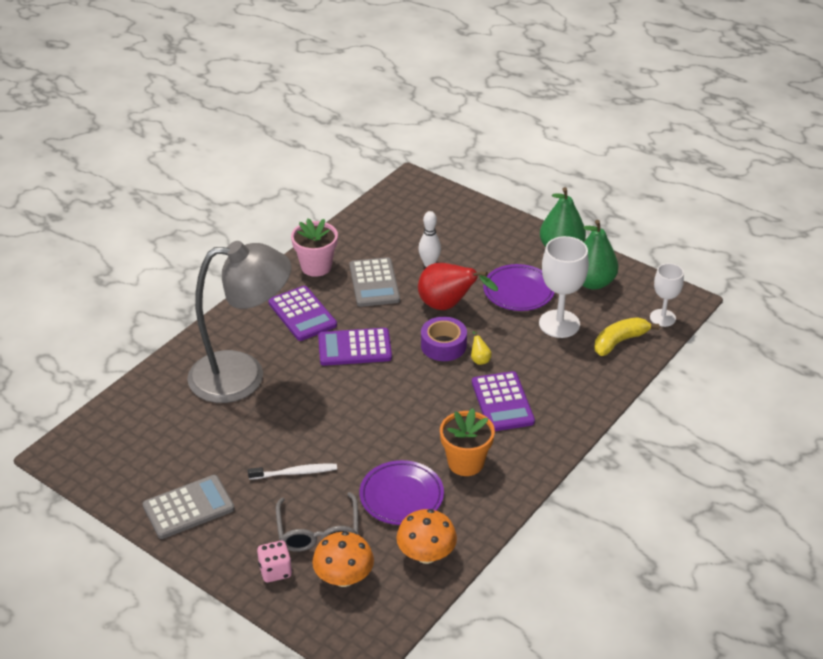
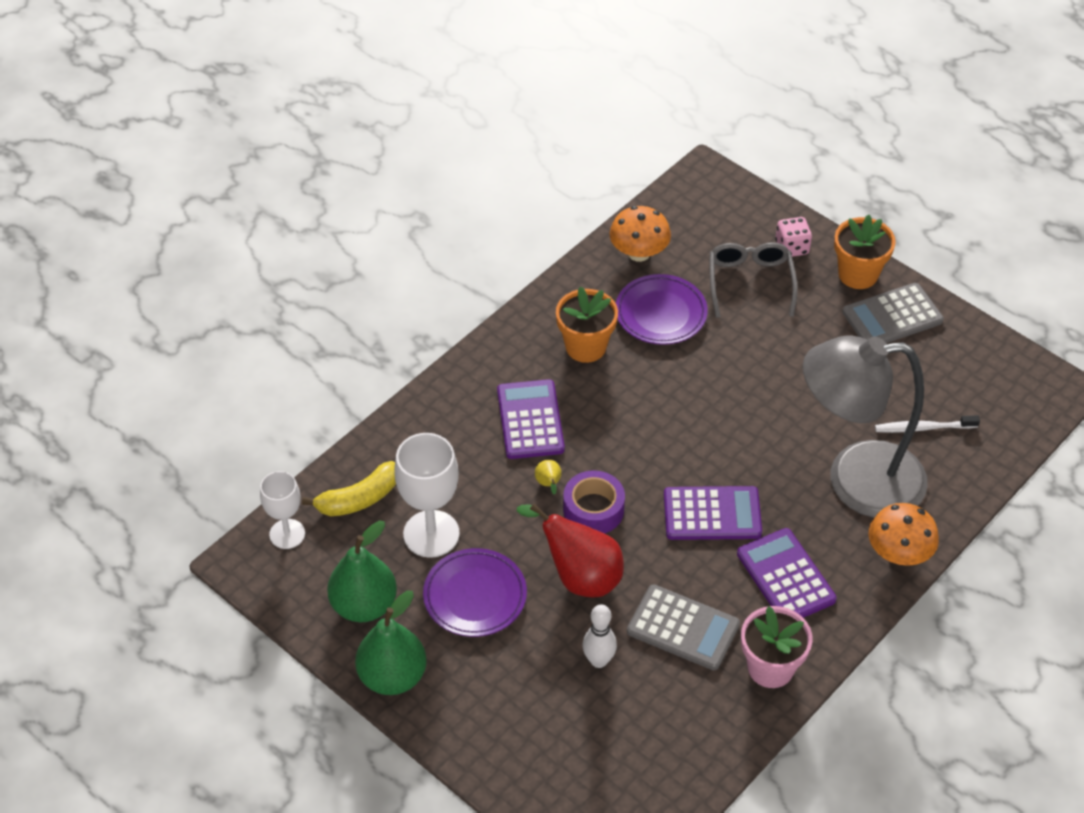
camera: 175 degrees left, 10 degrees up
(214, 547) = (858, 274): none -> orange flower pot
(294, 473) = (779, 348): white toothbrush -> white toothbrush (923, 428)
(344, 577) = (722, 237): orange mushroom -> orange mushroom (899, 553)
(374, 283) = (683, 628): grey calculator -> grey calculator turned 120 degrees clockwise

